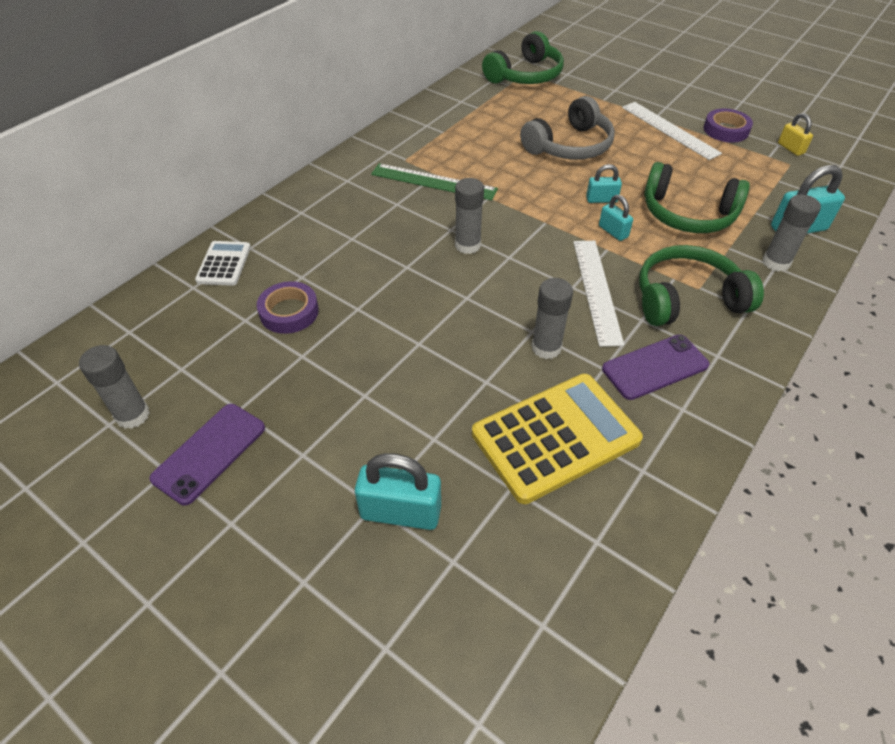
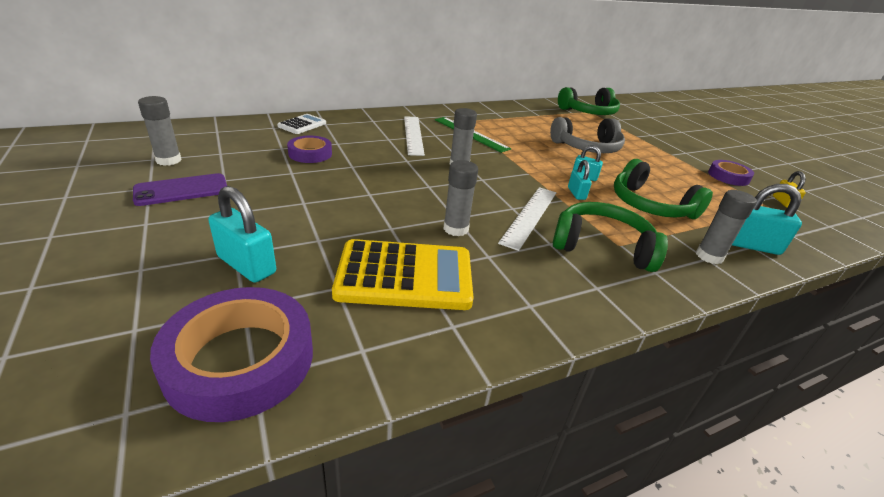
camera: 25 degrees right, 15 degrees down
(512, 616) = (240, 360): none -> purple tape
(655, 367) = (532, 272): purple phone -> none
(669, 130) = (677, 163): white ruler -> white ruler (413, 135)

